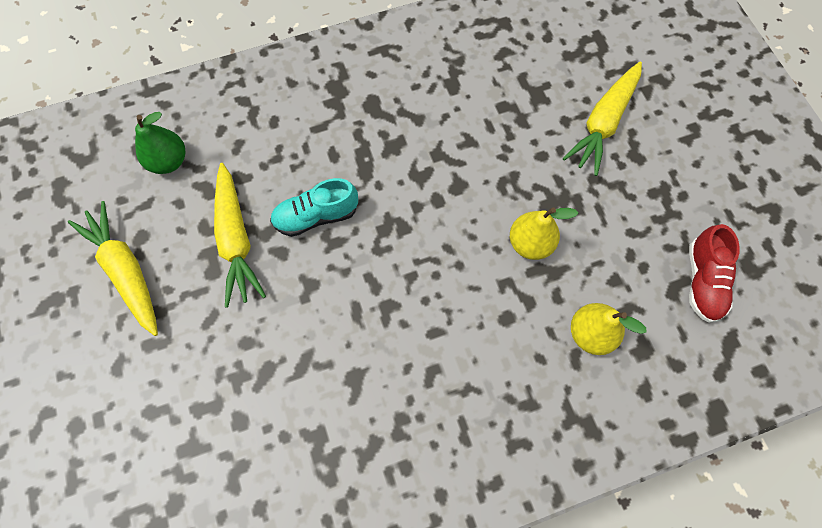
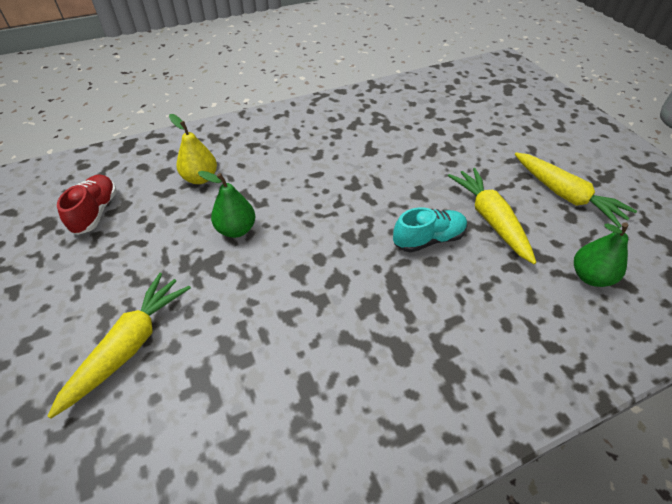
camera: 175 degrees right, 20 degrees down
(530, 243) = (236, 229): yellow pear -> green pear

